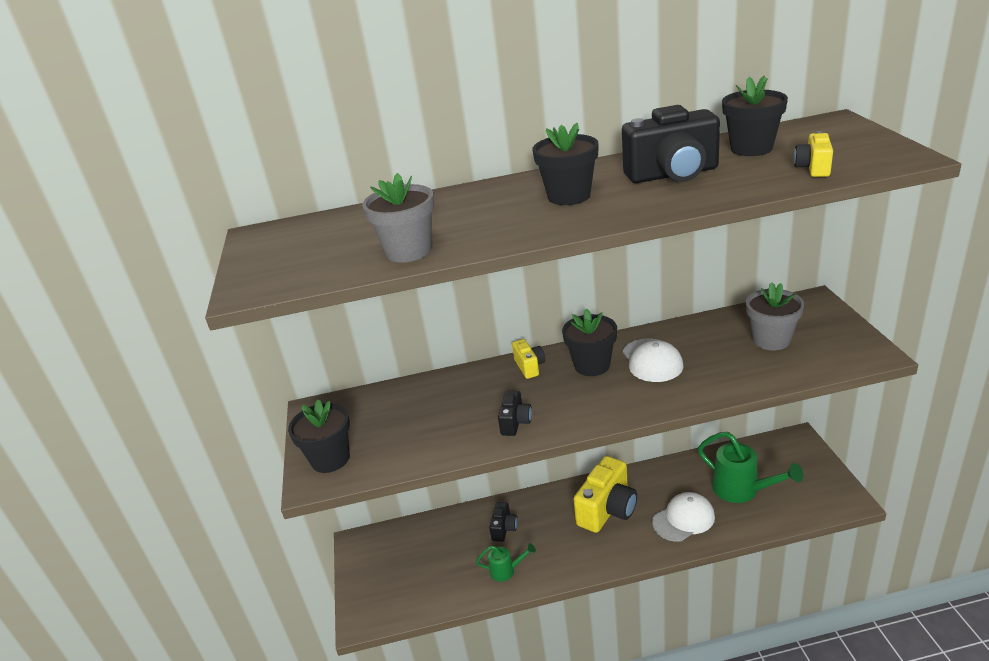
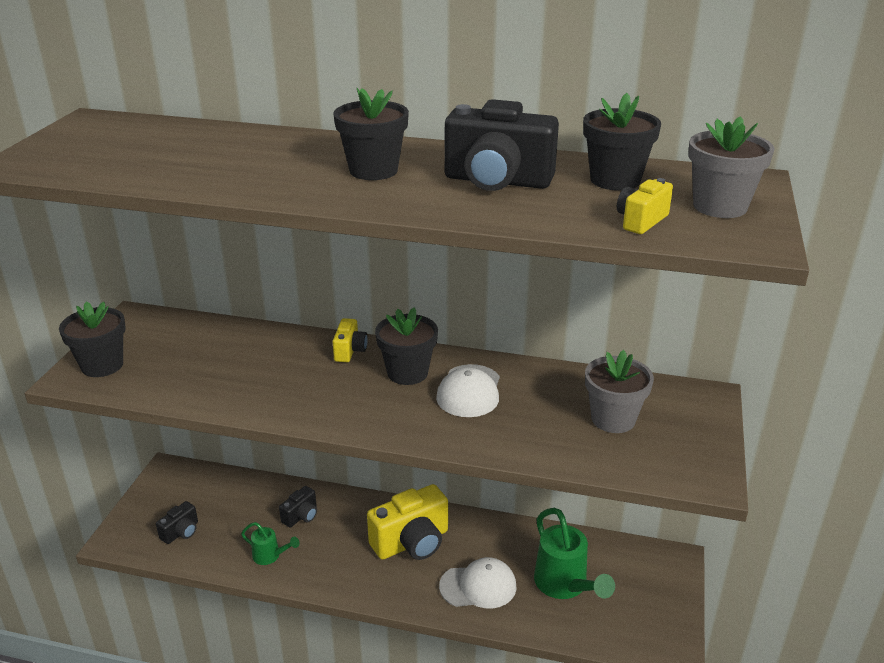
camera: 20 degrees right, 0 degrees up
(408, 251) = (171, 175): grey flower pot -> grey flower pot (720, 206)
(515, 422) = (282, 398): black camera -> black camera (181, 532)

